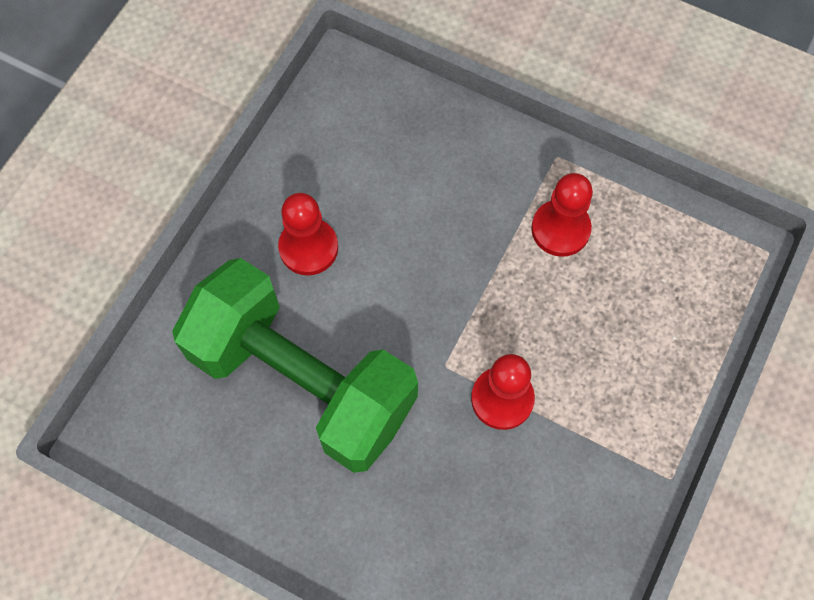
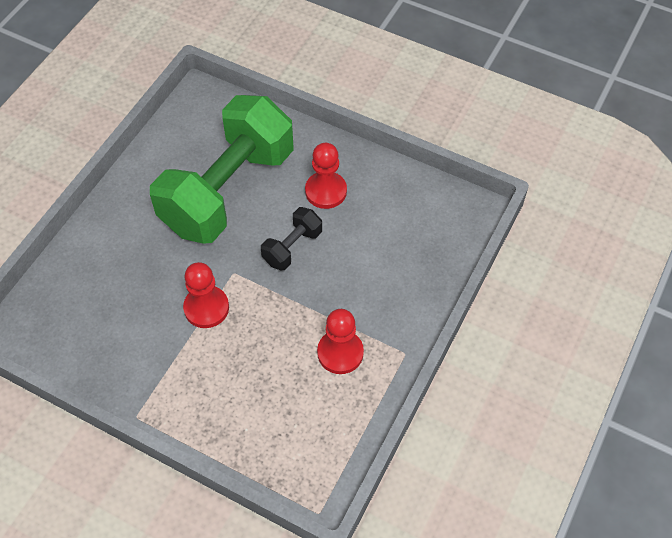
camera: 90 degrees right, 10 degrees down
(402, 290) = (292, 247): none -> black dumbbell

